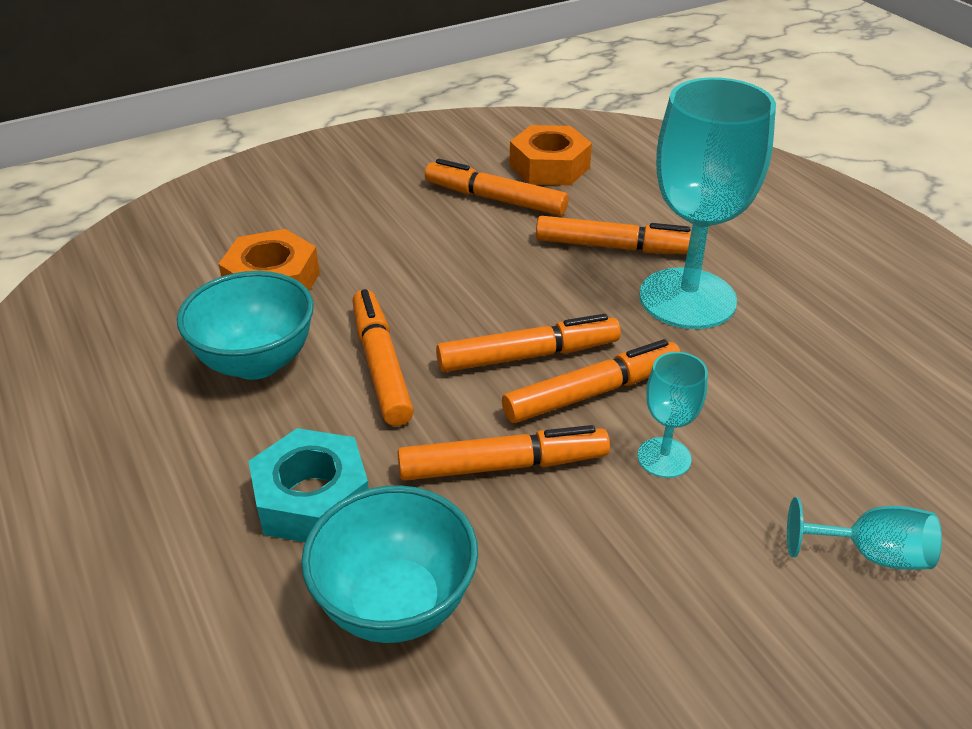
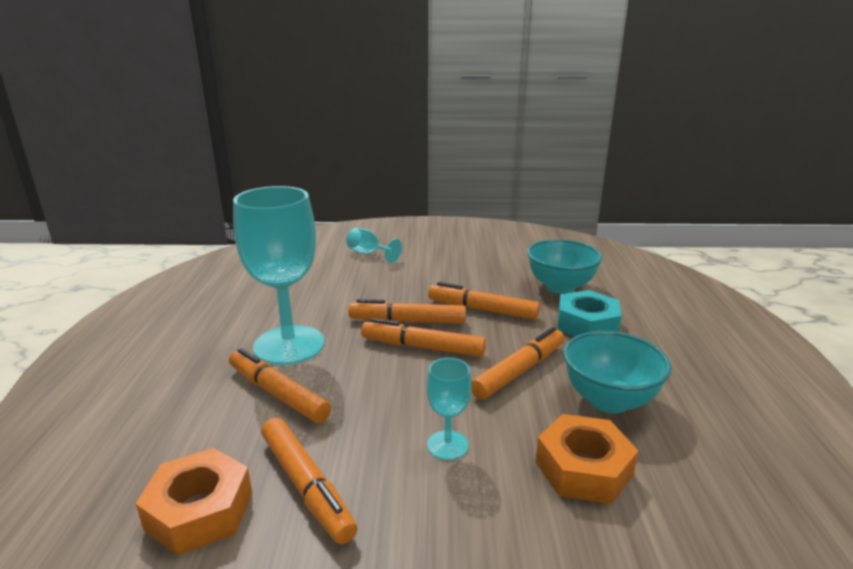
camera: 150 degrees left, 15 degrees down
(381, 365) = (519, 371): orange marker -> orange marker turned 150 degrees counterclockwise
(664, 457) = (405, 292): turquoise goblet -> turquoise goblet (447, 445)

